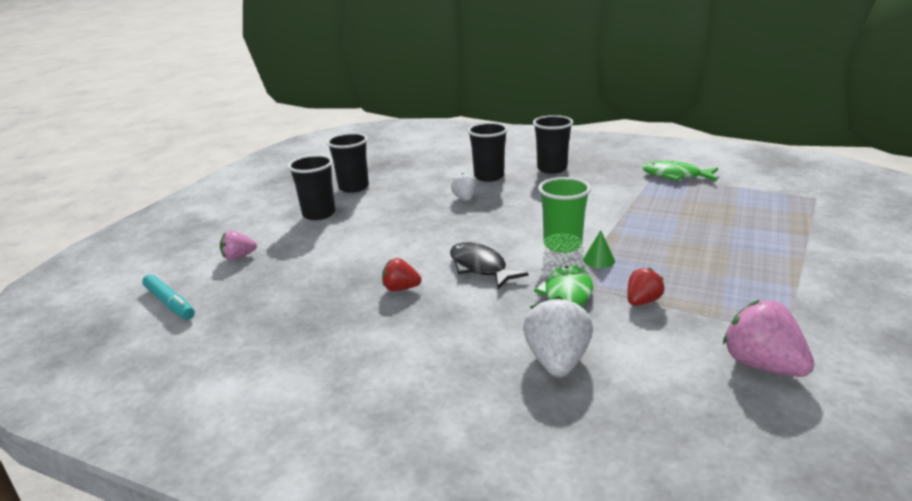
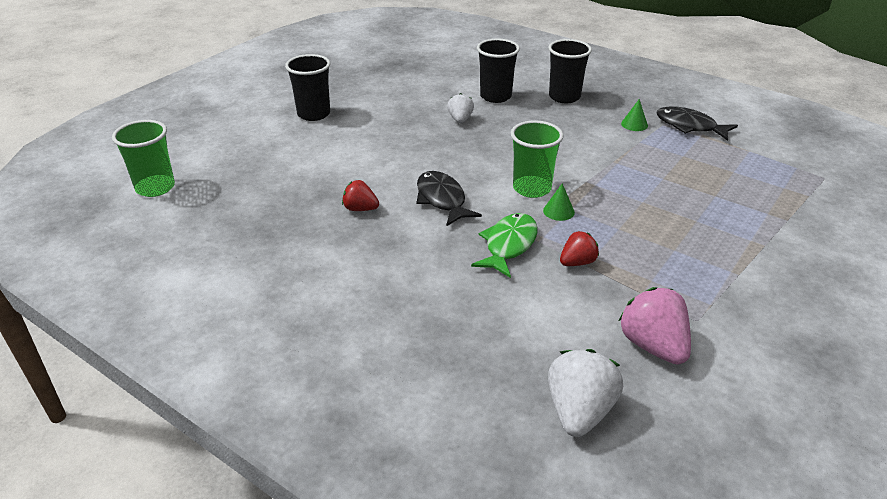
camera: 10 degrees right, 10 degrees up
(170, 303) = (155, 187): turquoise marker -> green cup
(239, 257) = (227, 150): pink strawberry -> none
(353, 187) = (357, 88): black cup -> none
(557, 361) = (469, 306): white strawberry -> white strawberry (579, 411)
(626, 181) = (634, 124): none -> green cone
(675, 176) = (689, 126): green fish -> black fish

